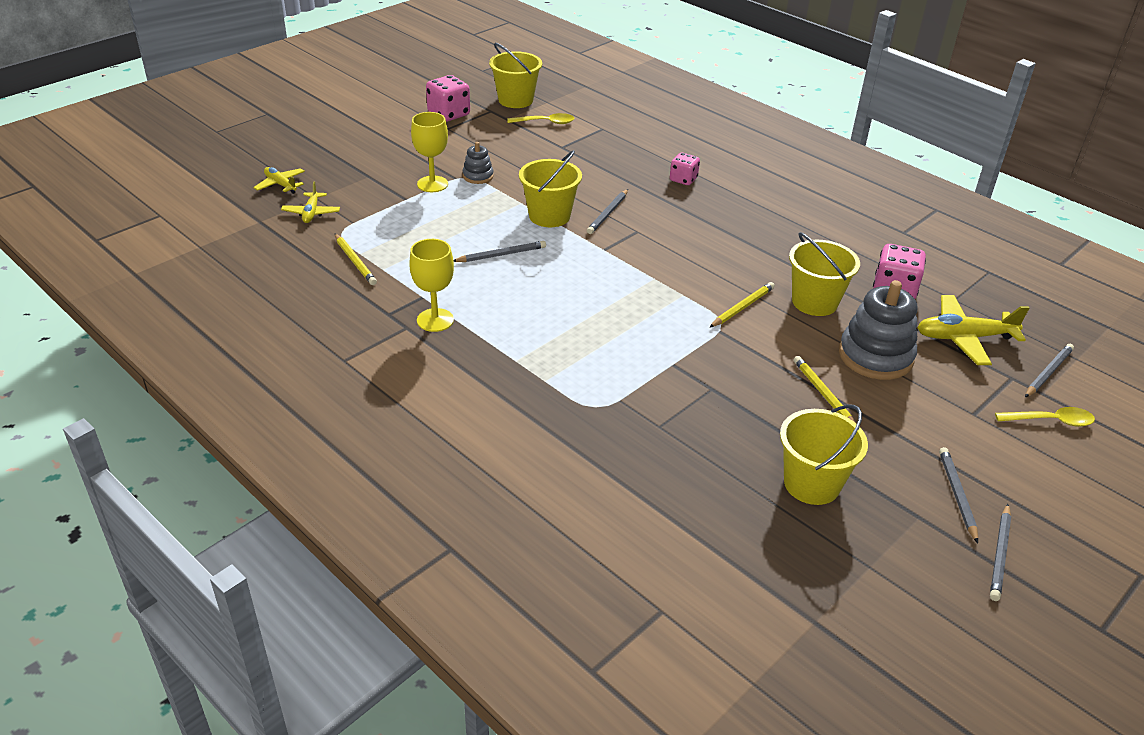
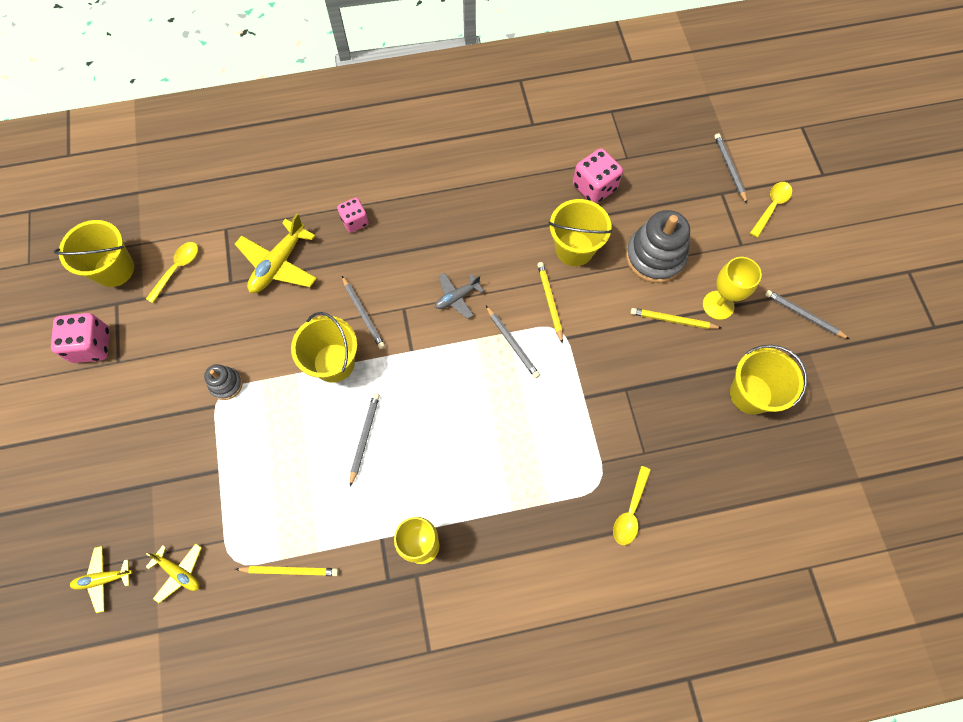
camera: 55 degrees left, 30 degrees up
(432, 184) = (210, 432): yellow goblet -> yellow goblet (718, 305)
(588, 438) = (630, 511): none -> yellow spoon
(681, 254) = (457, 297): none -> grey plane
(964, 338) = (669, 187): yellow plane -> yellow plane (279, 264)
(1000, 554) = (860, 332): grey pencil -> grey pencil (512, 343)

